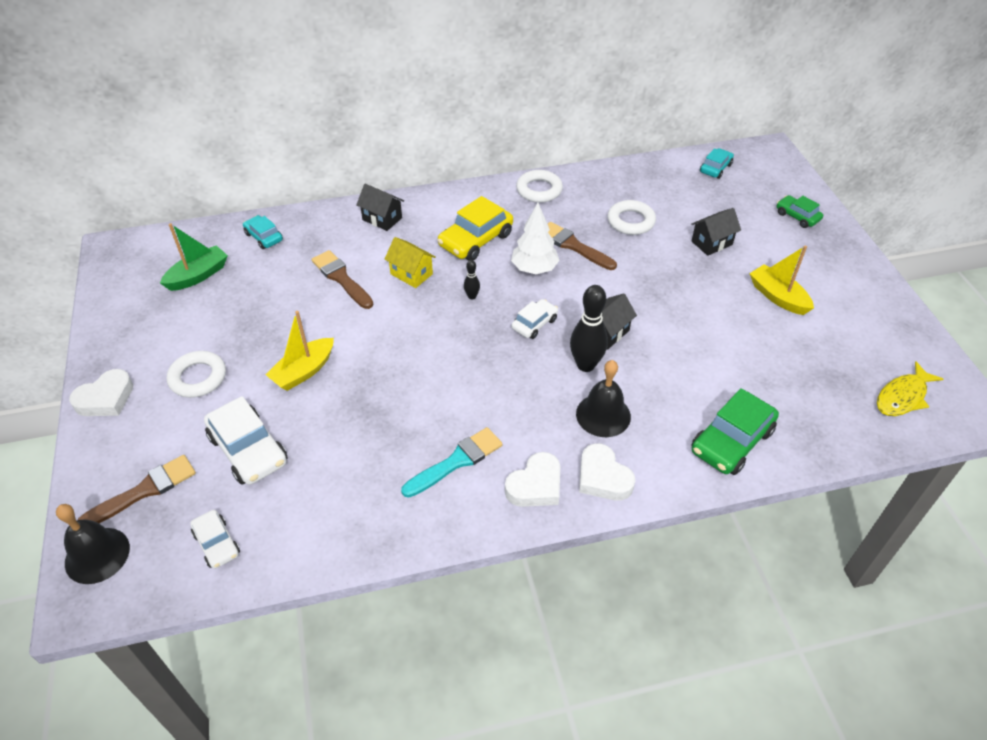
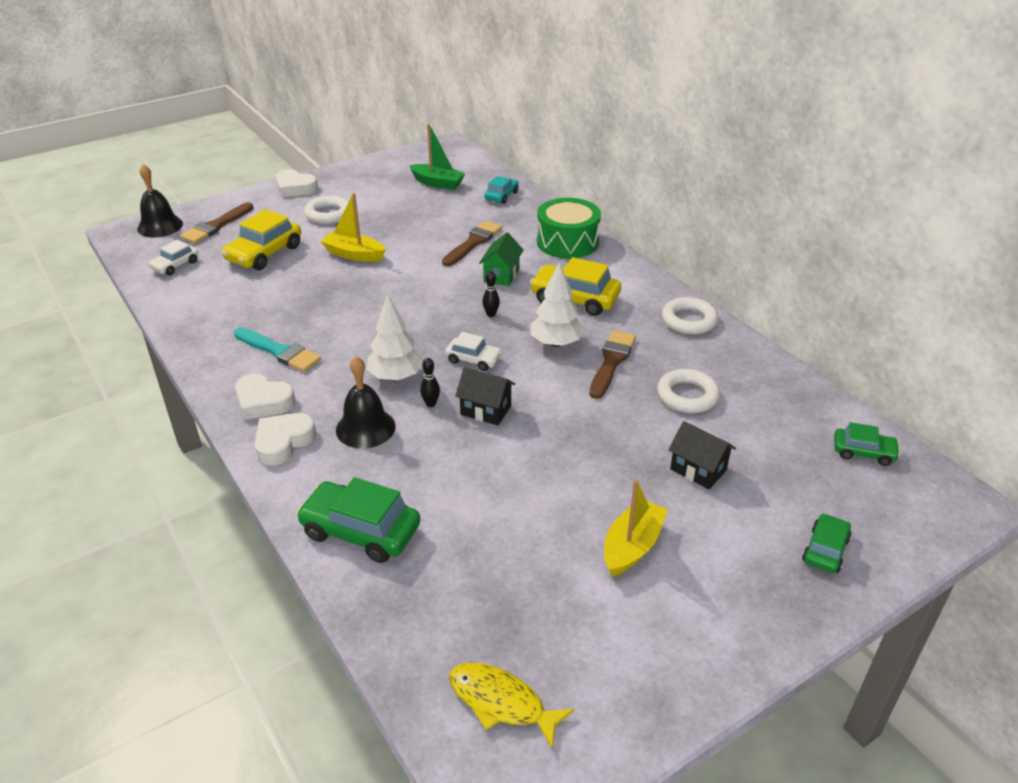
camera: 70 degrees right, 10 degrees down
(144, 491) = (216, 226): brown brush -> brown brush turned 90 degrees clockwise
(248, 449) = (264, 253): white car -> yellow car
(382, 219) = (567, 242): black house -> green drum
(411, 274) = (501, 275): yellow house -> green house
(537, 380) = (396, 377): none -> white tree
(586, 365) = (431, 404): black bowling pin -> black bowling pin, size x0.48
(715, 168) = (863, 452): turquoise car -> green car

